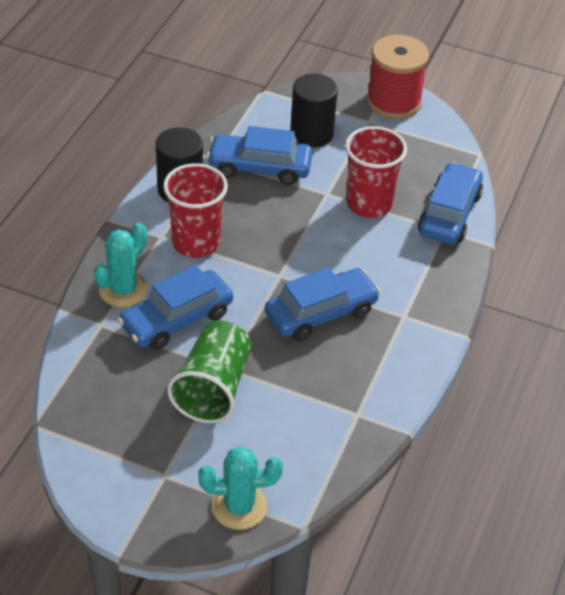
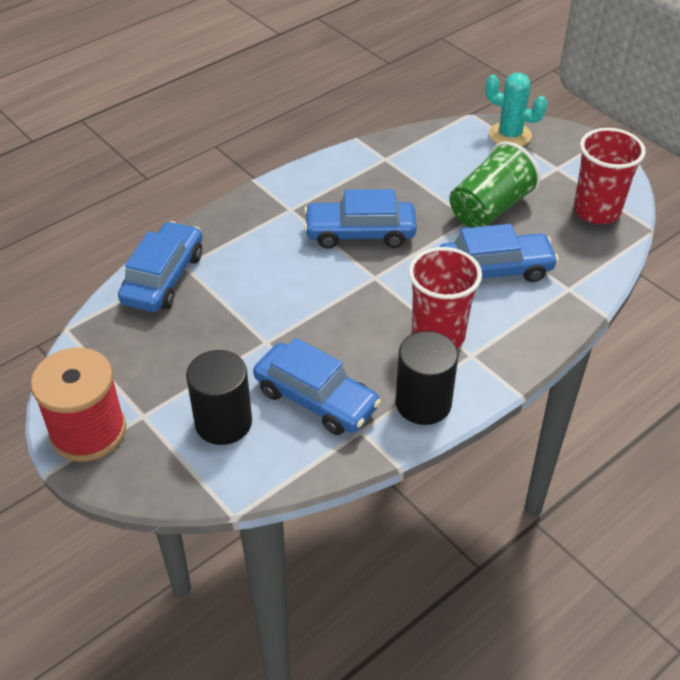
camera: 150 degrees left, 0 degrees up
(123, 290) = (535, 312): turquoise cactus -> none
(369, 204) = (232, 315): red cup -> red cup (597, 210)
(449, 214) = (164, 278): blue car -> blue car turned 150 degrees clockwise

